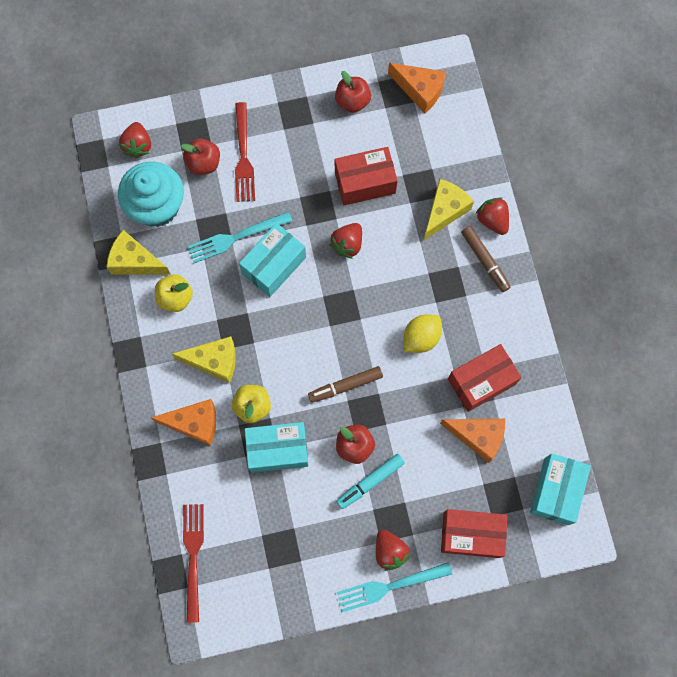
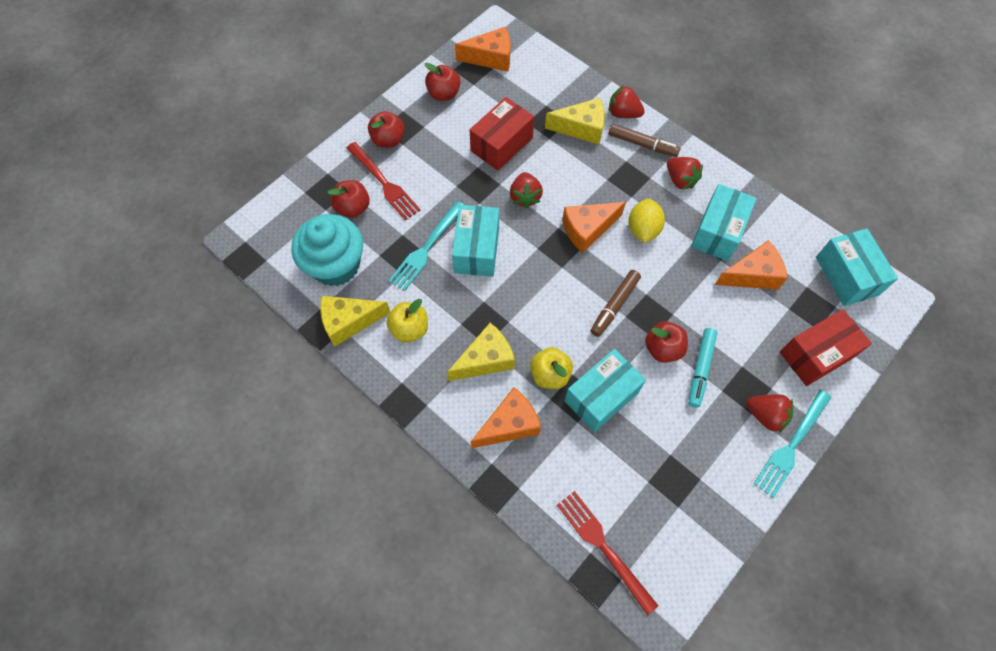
camera: 35 degrees left, 10 degrees down
(138, 145) = (282, 228): red strawberry -> red strawberry (680, 180)
(274, 117) = (388, 140): none -> red apple
(375, 307) = (587, 229): none -> orange cheese
(444, 211) = (581, 128): yellow cheese -> yellow cheese turned 90 degrees clockwise
(481, 381) = (718, 232): red box -> turquoise box

